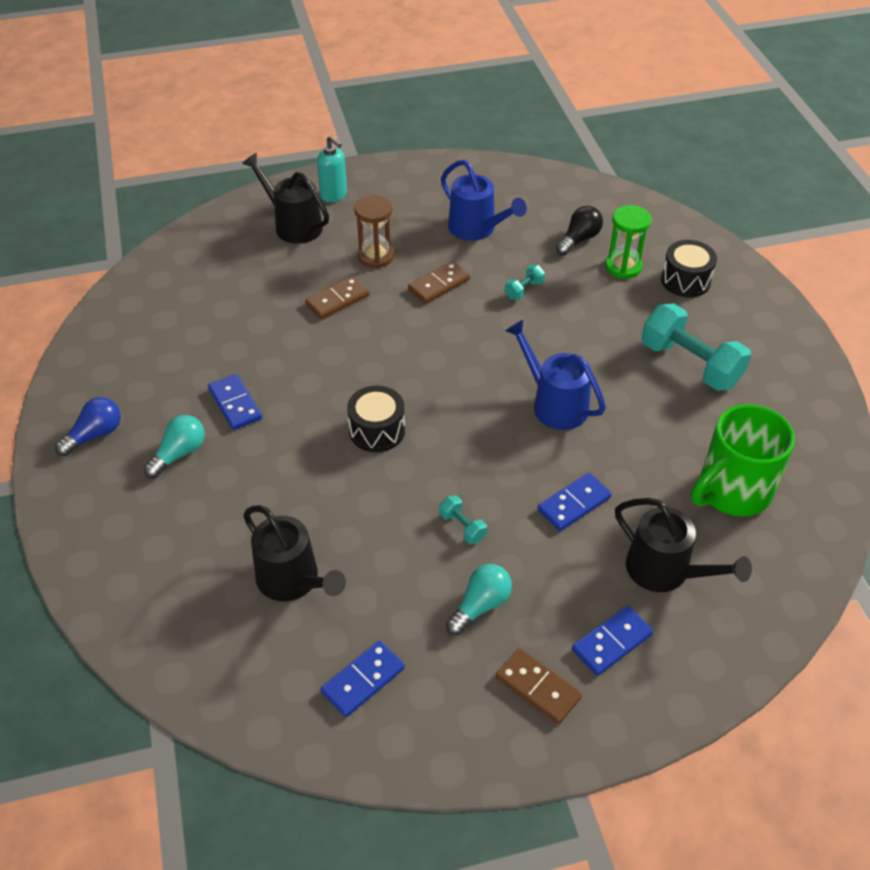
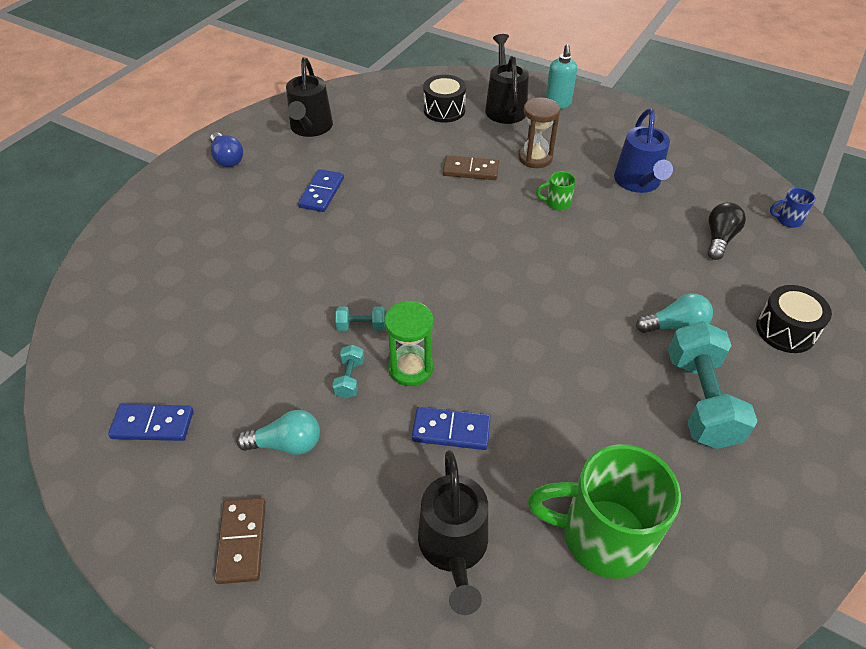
camera: 45 degrees right, 0 degrees up
(95, 435) = (227, 158): blue light bulb -> blue light bulb turned 60 degrees clockwise
(179, 454) = (252, 200): turquoise light bulb -> turquoise light bulb (675, 326)
(293, 580) = (205, 325): black watering can -> black watering can (310, 128)
(377, 430) = (383, 270): black drum -> black drum (444, 110)
(439, 285) = (557, 203): brown domino -> green mug
(524, 290) = (620, 247): turquoise dumbbell -> turquoise dumbbell (361, 326)
(554, 404) = (535, 345): blue watering can -> none
(579, 239) = (719, 239): black light bulb -> black light bulb turned 60 degrees counterclockwise
(604, 196) = (787, 220): none -> blue mug
(612, 642) = (337, 562): blue domino -> none
(623, 266) = (735, 283): green hourglass -> green hourglass (410, 368)

